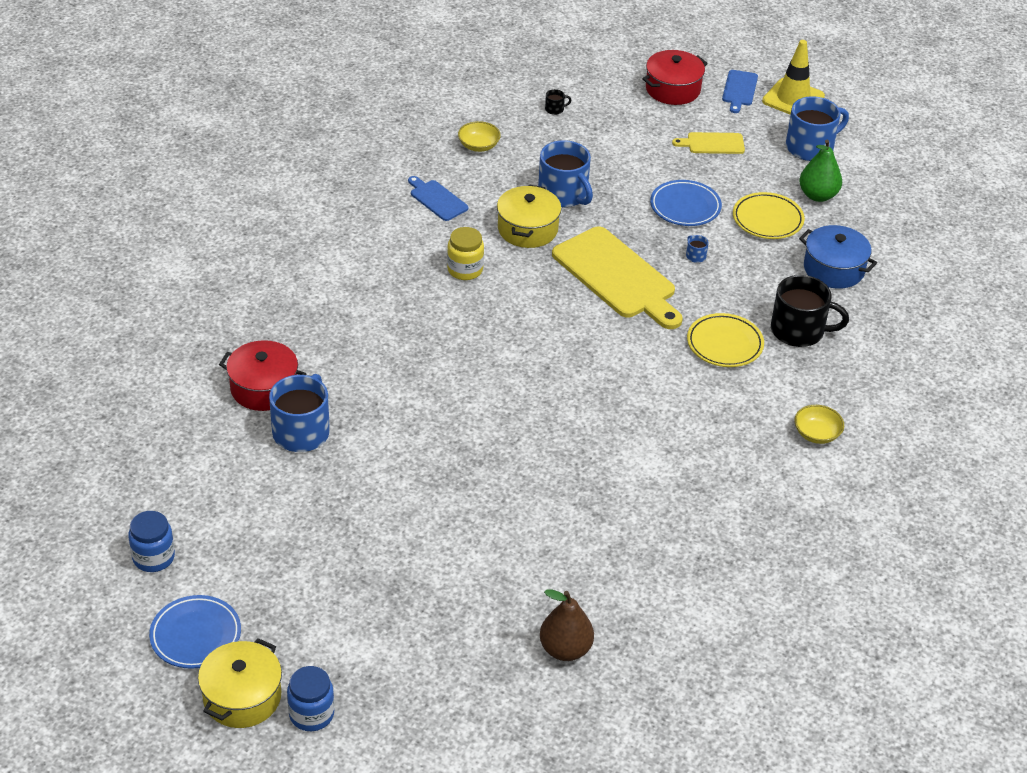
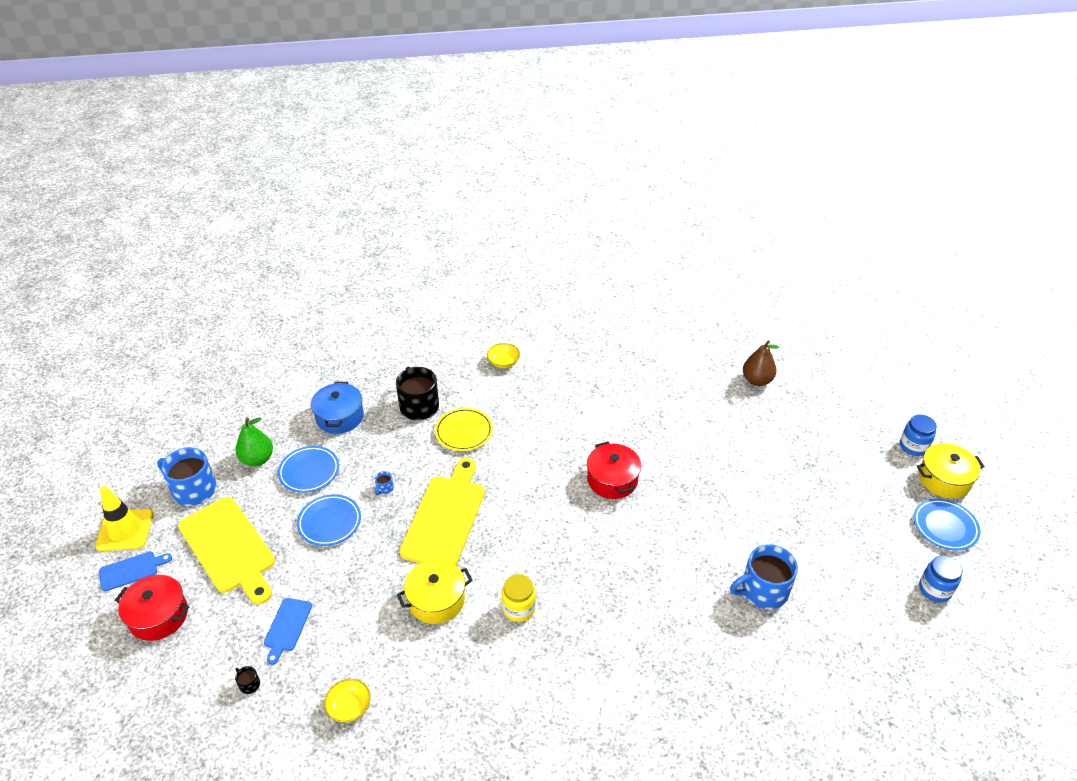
camera: 125 degrees left, 0 degrees up
(264, 388) = (755, 643): red pot -> red pot (612, 480)
(437, 199) = (450, 686): blue cutting board -> blue cutting board (287, 627)
(563, 194) = (372, 604): blue mug -> none
(712, 143) = (229, 548): yellow cutting board -> yellow cutting board, size x2.05
(767, 219) = (309, 471): yellow plate -> blue plate

